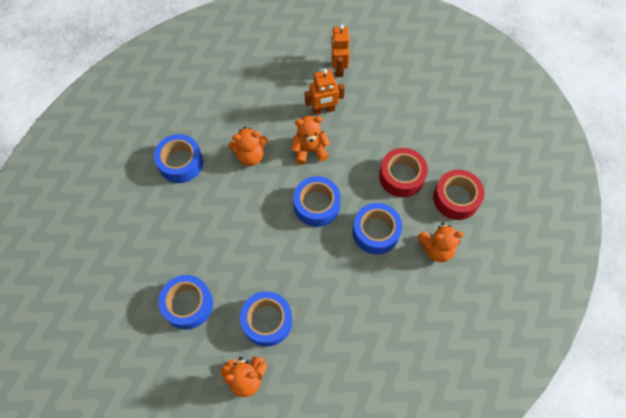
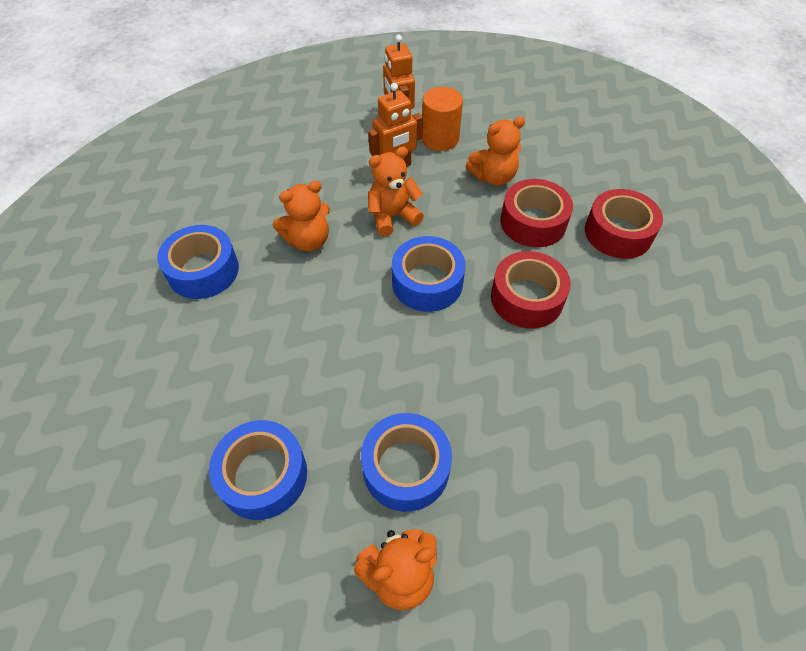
camera: 15 degrees left, 10 degrees down
(362, 92) = (440, 139): none -> orange cylinder
(376, 232) = (526, 298): blue tape -> red tape
(436, 248) = (622, 300): orange teddy bear -> orange teddy bear (493, 177)

